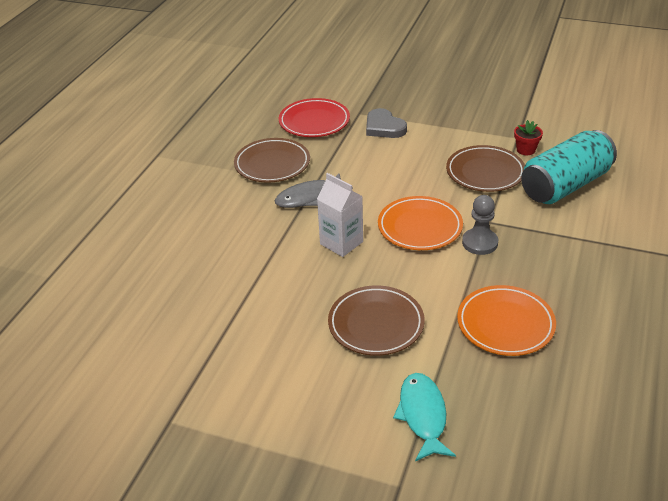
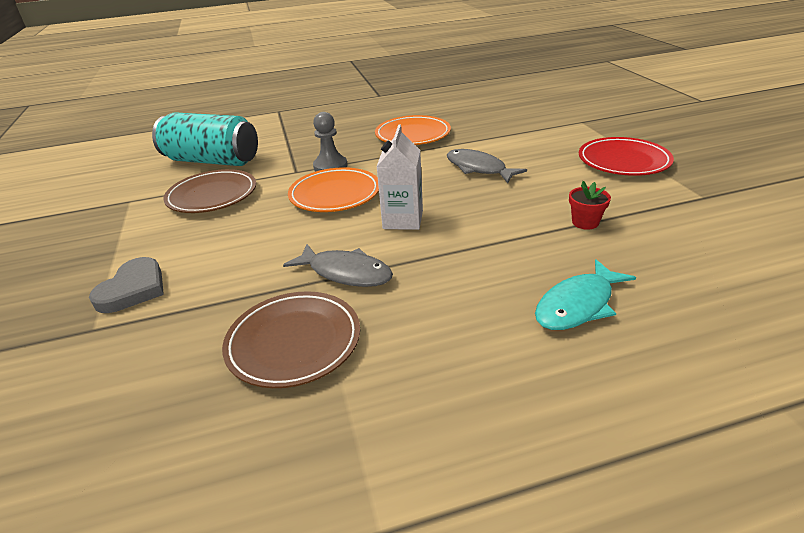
camera: 125 degrees left, 5 degrees down
(314, 121) = (136, 364): red plate -> red plate (623, 161)
(376, 324) = (478, 168): brown plate -> grey fish
(423, 415) = (527, 131): turquoise fish -> turquoise fish (578, 305)
(526, 150) = (155, 190): red flower pot -> red flower pot (585, 222)

